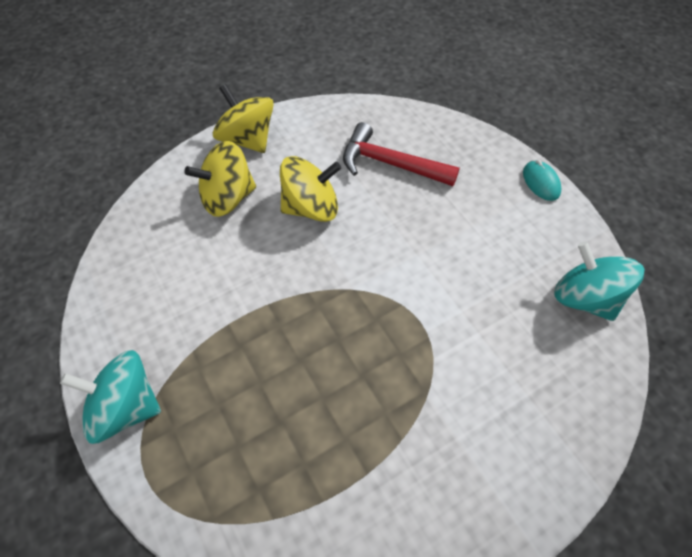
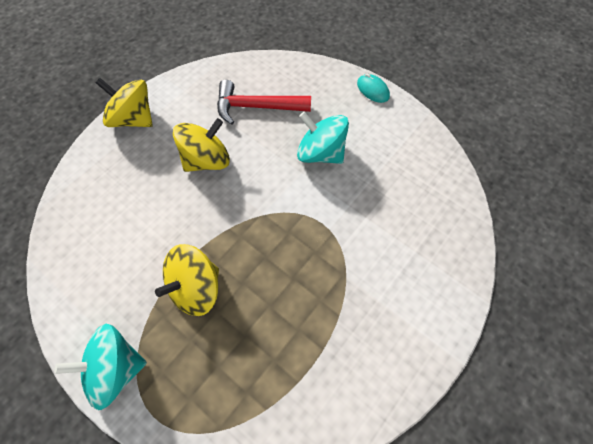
camera: 20 degrees left, 5 degrees up
(227, 198) = (135, 172): yellow spinning top -> yellow spinning top (196, 288)
(584, 298) = (431, 168): turquoise spinning top -> turquoise spinning top (321, 153)

